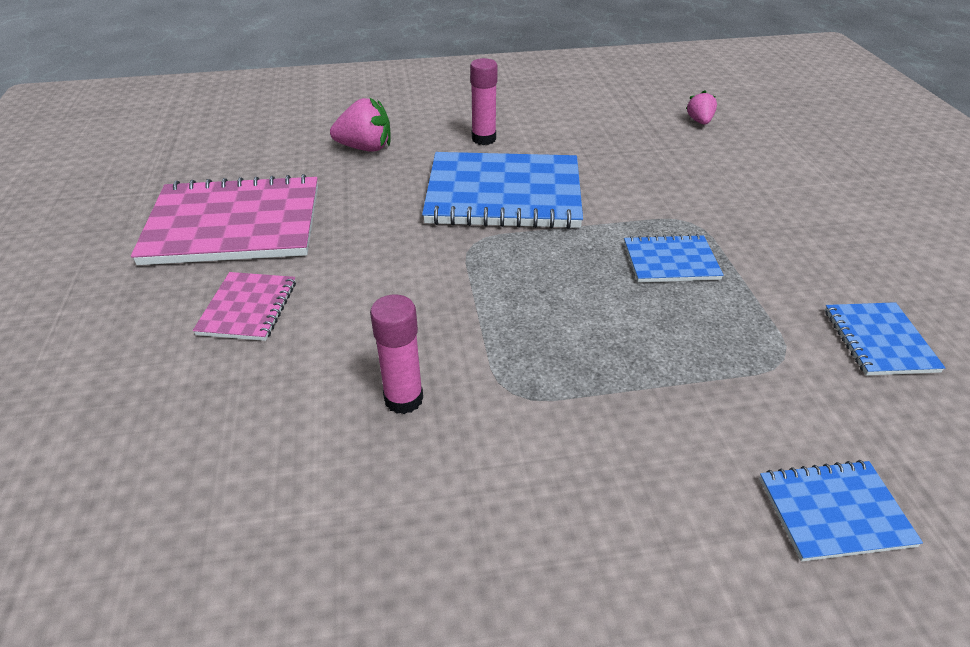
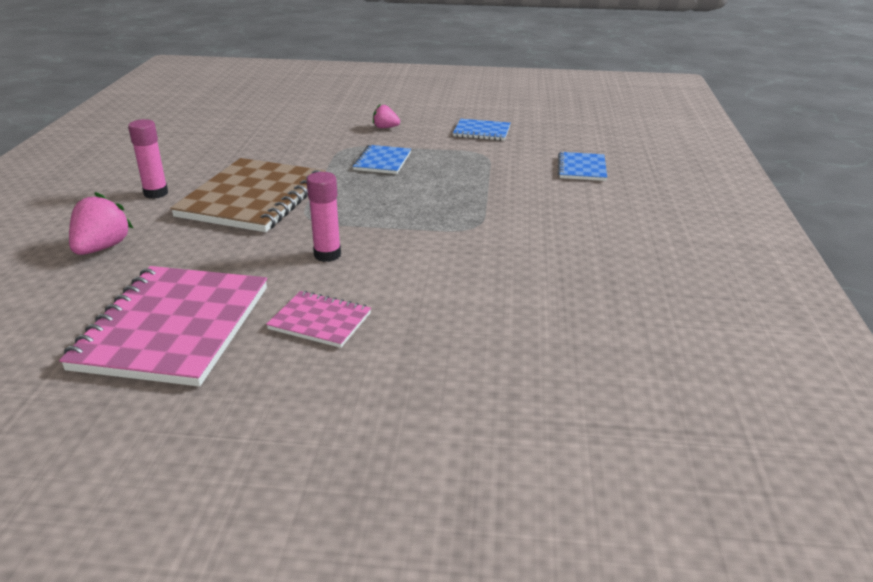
camera: 75 degrees left, 10 degrees down
(403, 399) = (462, 262): pink glue stick -> pink glue stick (327, 255)
(503, 194) = (253, 198): blue notebook -> brown notebook
(699, 121) = (228, 118): pink strawberry -> pink strawberry (385, 127)

